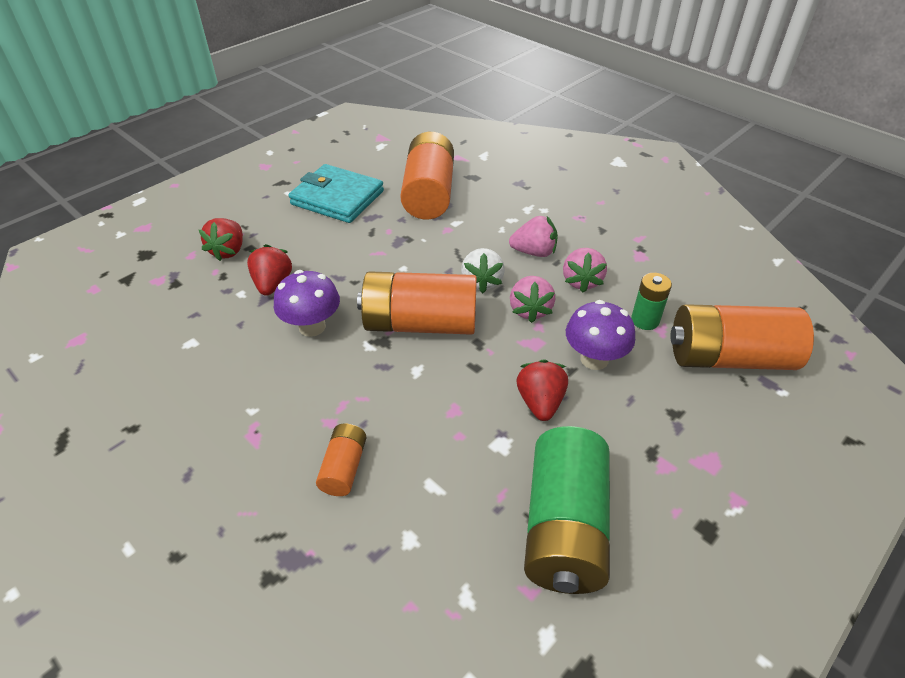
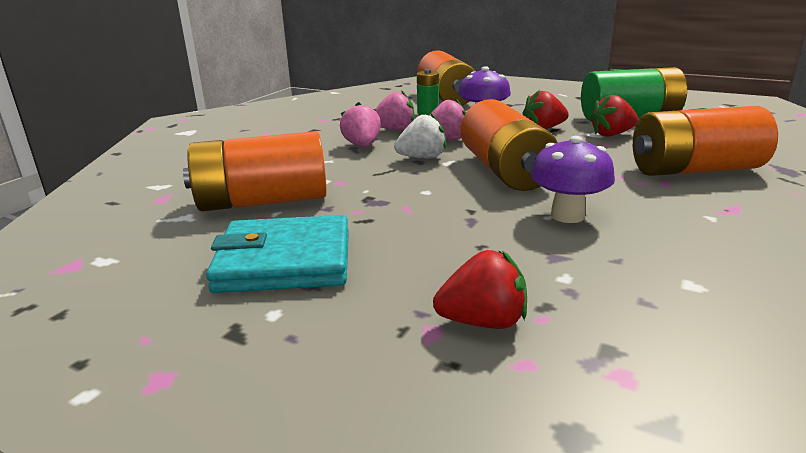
camera: 105 degrees left, 20 degrees down
(273, 284) = (524, 258): red strawberry -> red strawberry (611, 134)
(337, 198) = (284, 261): turquoise wallet -> turquoise wallet turned 75 degrees clockwise
(344, 468) = (695, 170): orange battery -> orange battery, size x2.05

